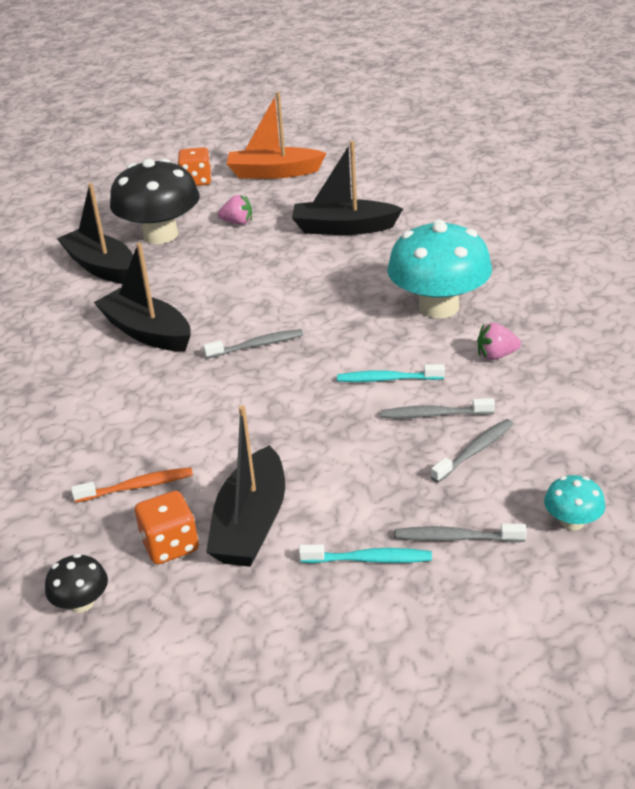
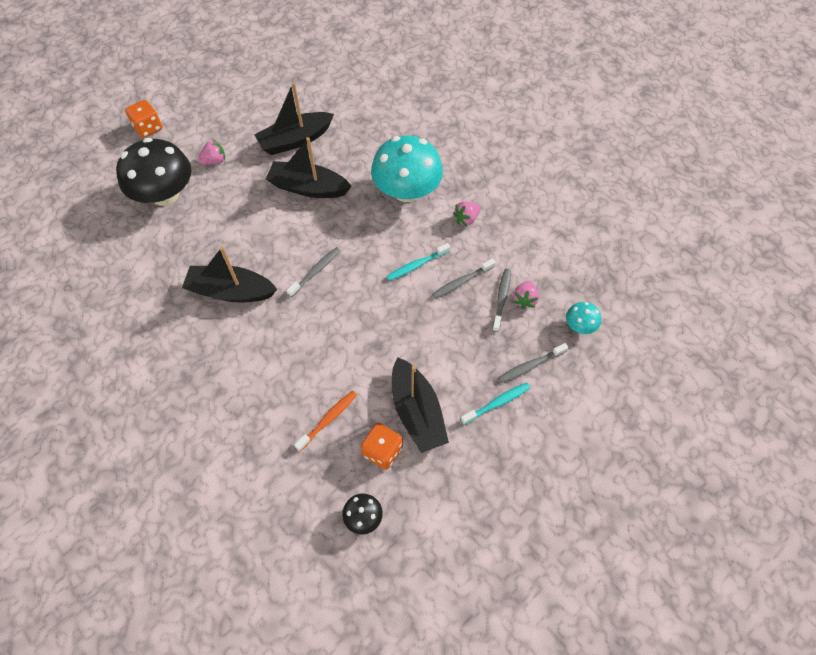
camera: 35 degrees left, 25 degrees up
(102, 267) = (145, 244): black boat -> black boat (308, 188)
(274, 173) = (203, 99): orange boat -> none
(508, 463) = (524, 300): none -> pink strawberry

